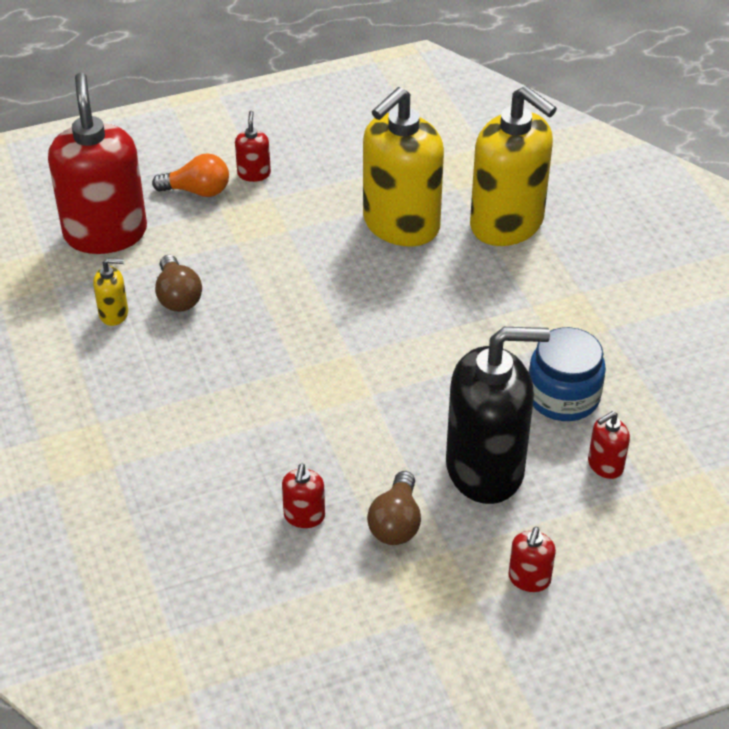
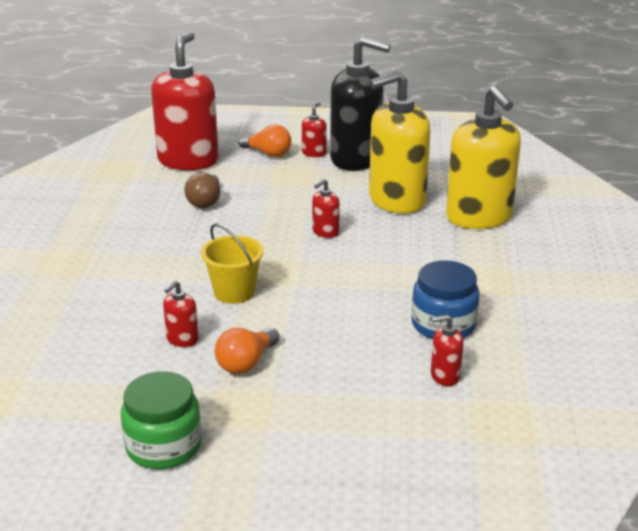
camera: 25 degrees right, 15 degrees down
(114, 314) = (155, 200): yellow soap dispenser -> none
(313, 428) = (234, 292): none -> yellow bucket
(388, 663) = (163, 446): none -> green jar
(396, 523) = (246, 363): brown light bulb -> orange light bulb
(485, 469) = (344, 351): black soap dispenser -> black soap dispenser (356, 159)
(529, 579) = (321, 429): red soap dispenser -> red soap dispenser (325, 232)

